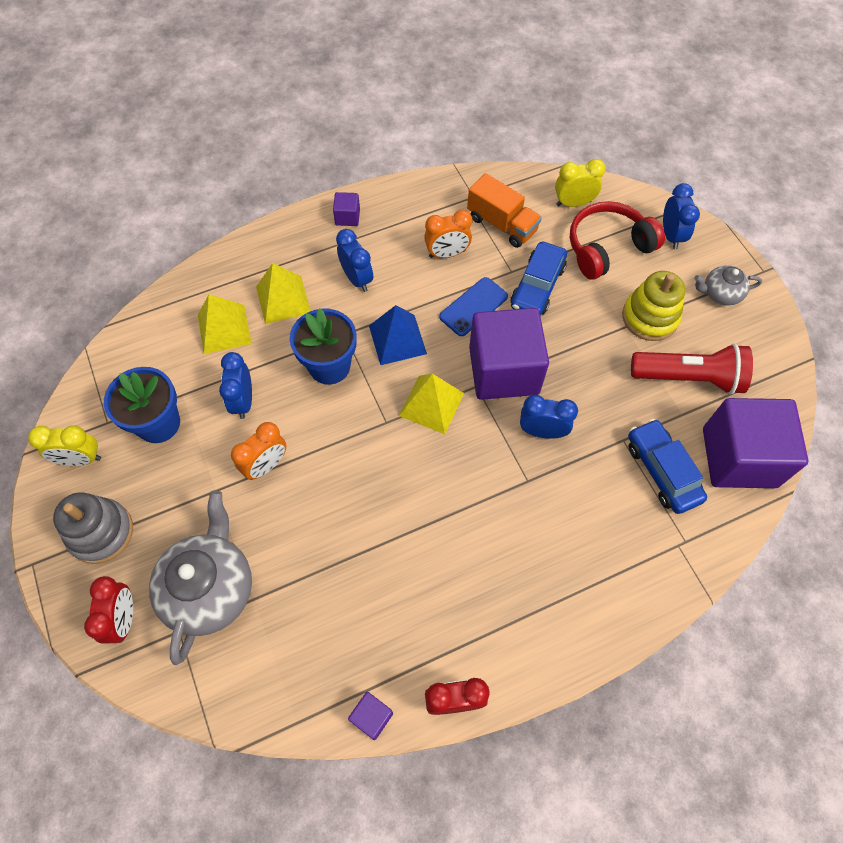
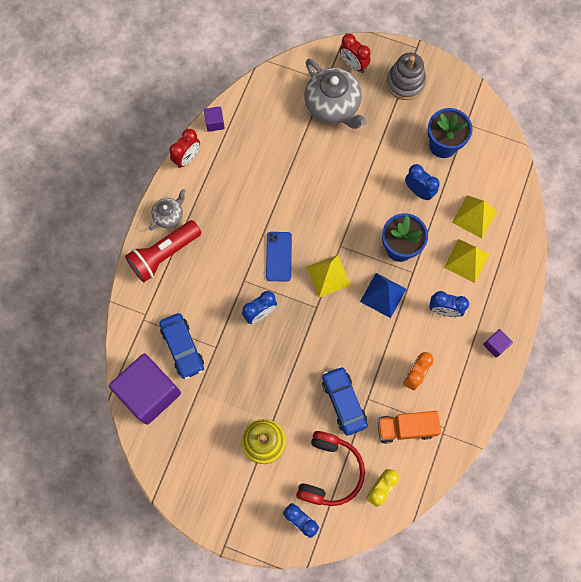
camera: 135 degrees right, 10 degrees up
(80, 459) = (455, 99): yellow clock -> none
(266, 465) = (371, 173): orange clock -> none
(473, 306) = (365, 354): blue phone -> blue phone (279, 256)
(504, 370) = (311, 330): purple cube -> none
(662, 471) = (182, 347): blue car -> blue car turned 45 degrees clockwise
(688, 378) = (211, 419): red flashlight -> red flashlight (164, 255)
(720, 293) = (237, 500): grey teapot -> grey teapot (169, 215)

